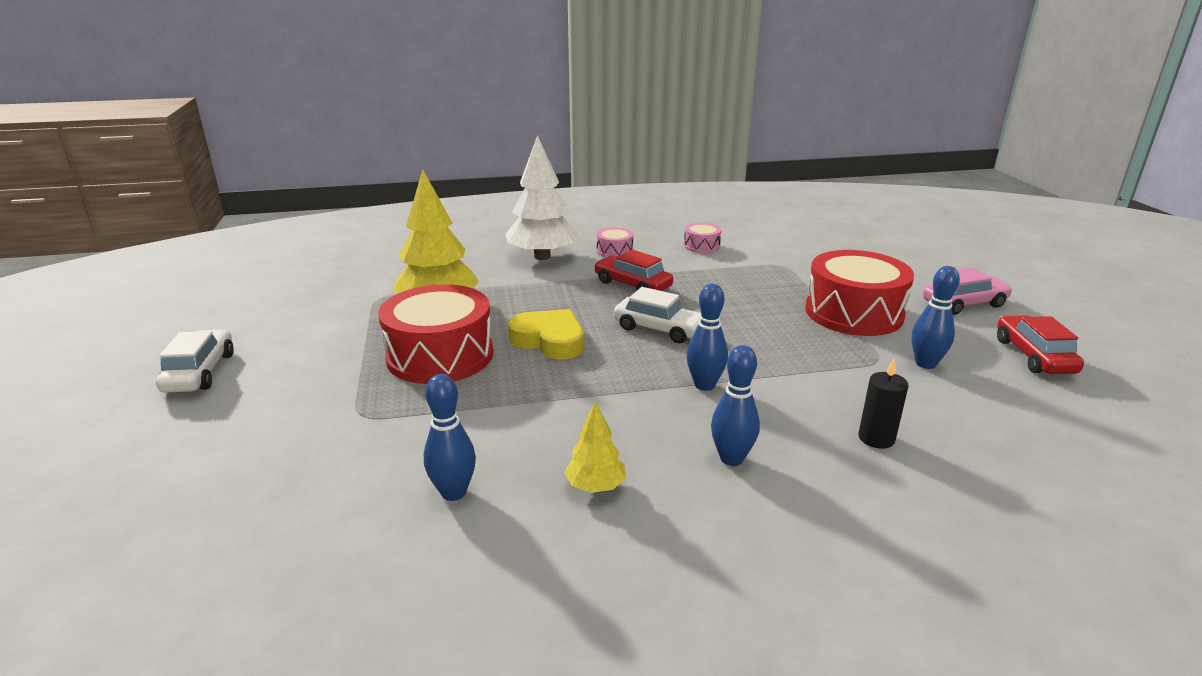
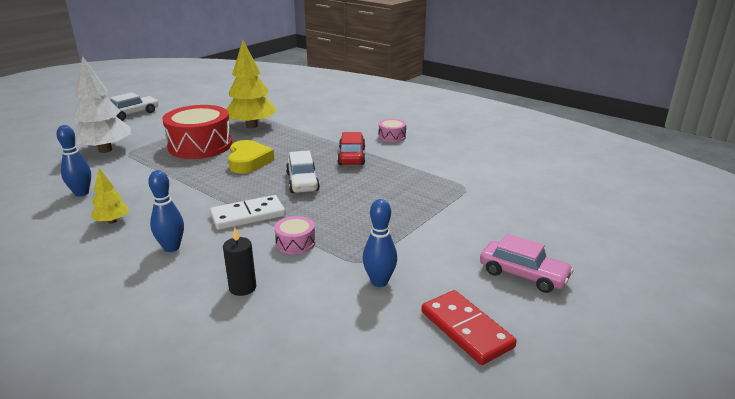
camera: 50 degrees right, 0 degrees up
(542, 256) = (350, 124): white tree -> white tree (105, 150)
(701, 246) = (448, 155): pink drum -> pink drum (295, 243)
(704, 385) = (248, 215): blue bowling pin -> white domino
(853, 313) = (425, 234): red drum -> none
(1033, 356) = (466, 329): red car -> red domino

